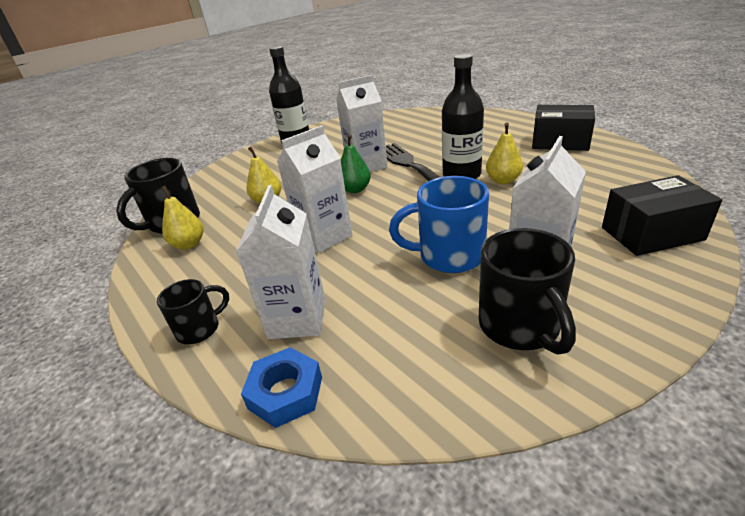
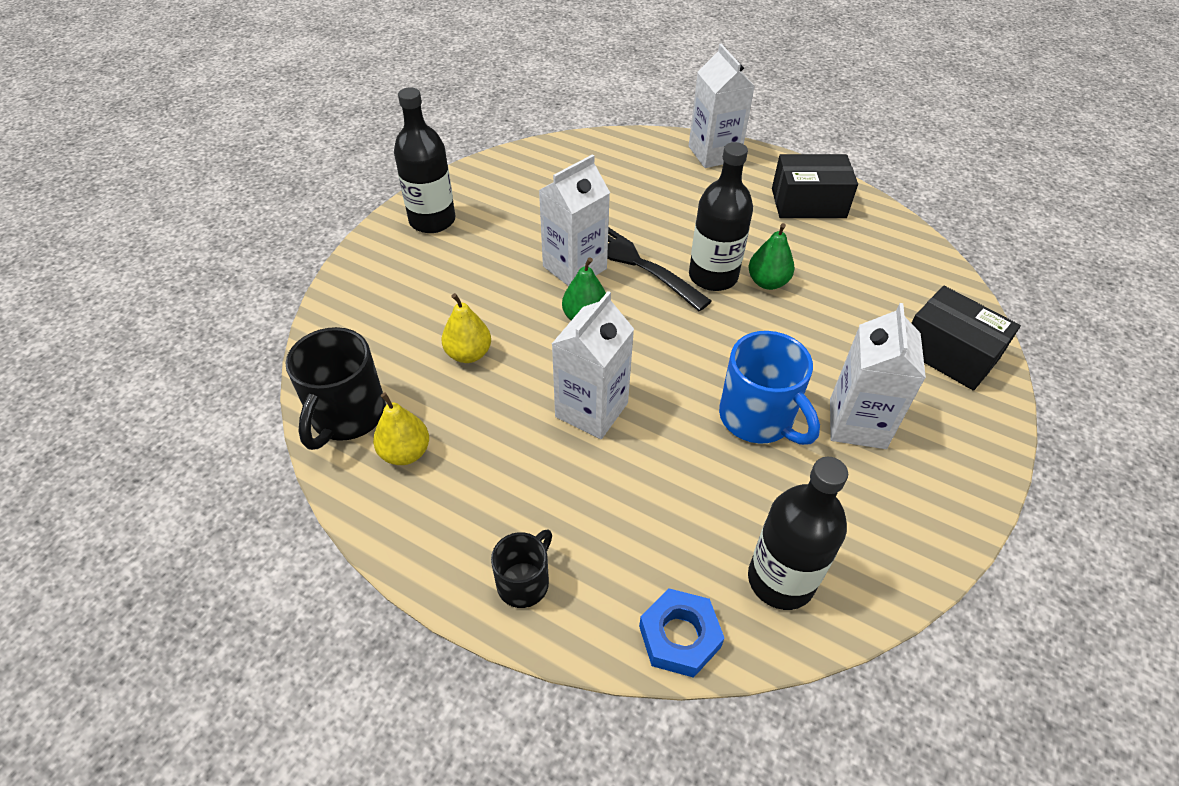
camera: 25 degrees left, 15 degrees up
(297, 318) = (634, 542): white carton -> white carton (714, 153)
(402, 369) = (780, 580): none -> black bottle
(448, 256) = (758, 418): blue mug -> blue mug turned 105 degrees counterclockwise
(503, 180) = (767, 282): yellow pear -> green pear
(520, 327) = (869, 502): black mug -> none
(651, 233) = (949, 353): black box -> black box turned 75 degrees clockwise

